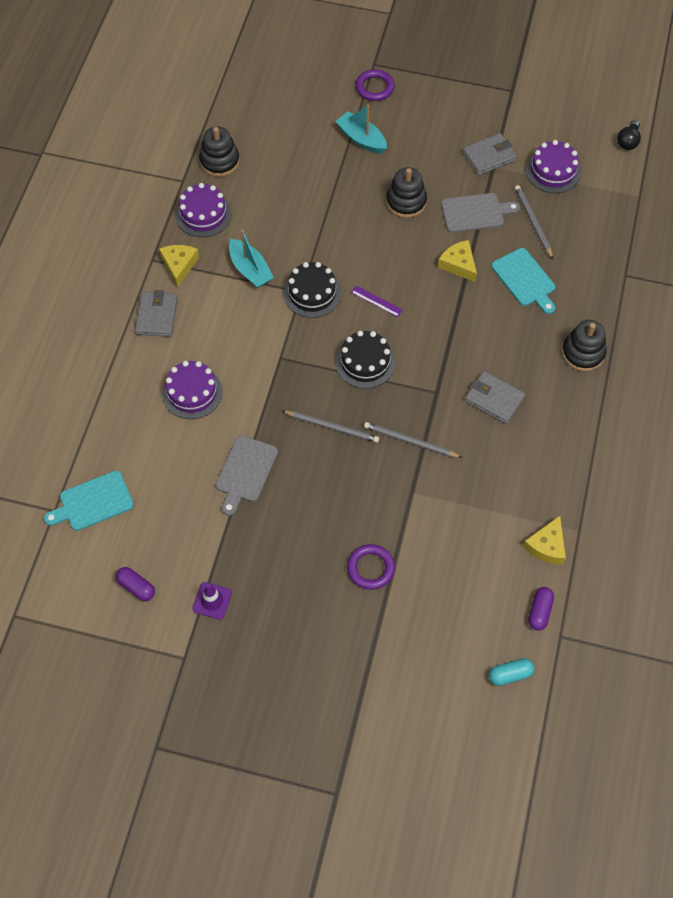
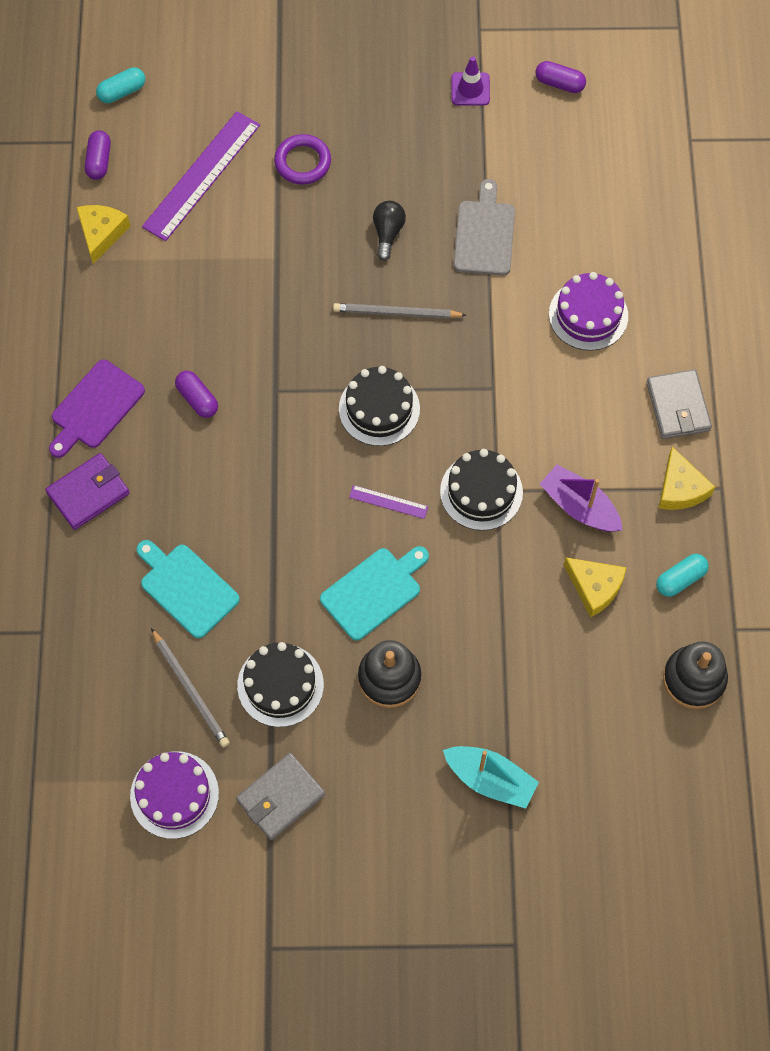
camera: 165 degrees right, 5 degrees up
(93, 502) = (650, 158): turquoise cutting board -> turquoise cutting board (374, 591)
(203, 214) = (680, 579): purple cake -> turquoise capsule
(250, 270) = (579, 506): turquoise boat -> purple boat
(374, 88) = (499, 892): purple ring -> none
(410, 441) = (293, 318): grey pencil -> none
(456, 577) = (201, 175): none -> purple ruler
(458, 264) = (286, 589): yellow cheese -> yellow cheese (595, 587)
(475, 212) = (280, 685): grey cutting board -> black cake
(494, 399) = (197, 399): grey wallet -> purple capsule
(570, 410) = (95, 408): none -> purple cutting board
(583, 353) = (88, 493): black stacking toy -> purple wallet
(628, 141) = (60, 888): black light bulb -> black light bulb (388, 233)

